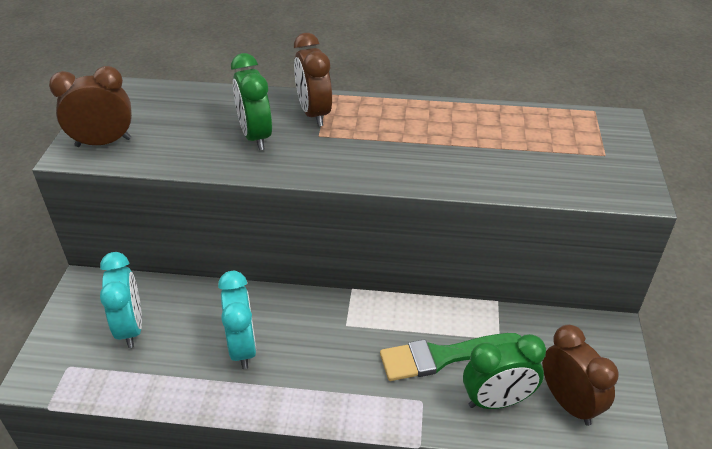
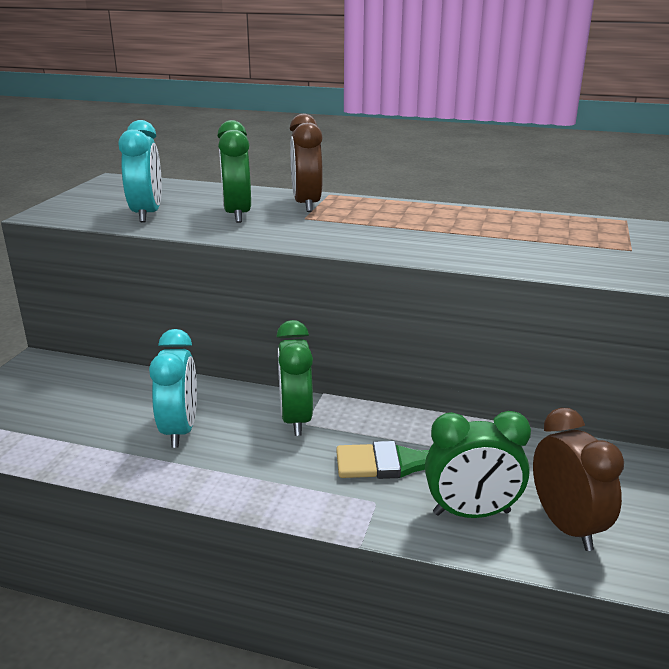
camera: 10 degrees right, 15 degrees down
(103, 142) = (81, 209): brown clock -> none
(131, 328) = (66, 401): turquoise clock -> turquoise clock (147, 214)
(336, 322) = (295, 419): none -> green clock

